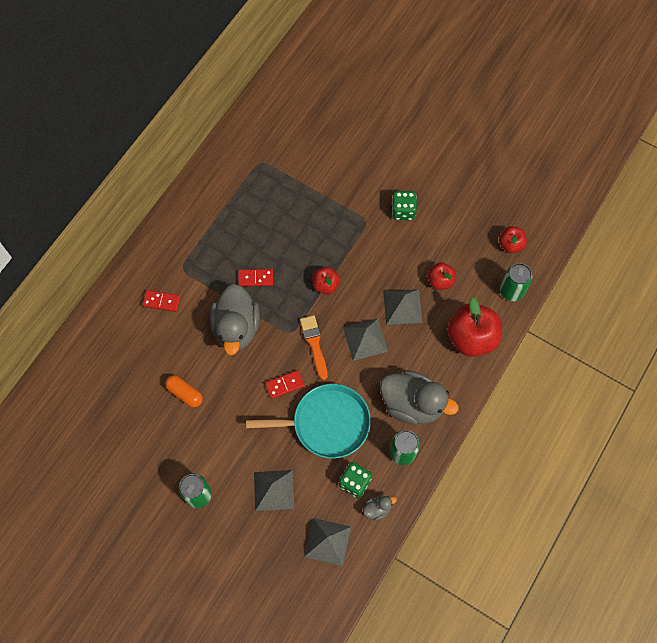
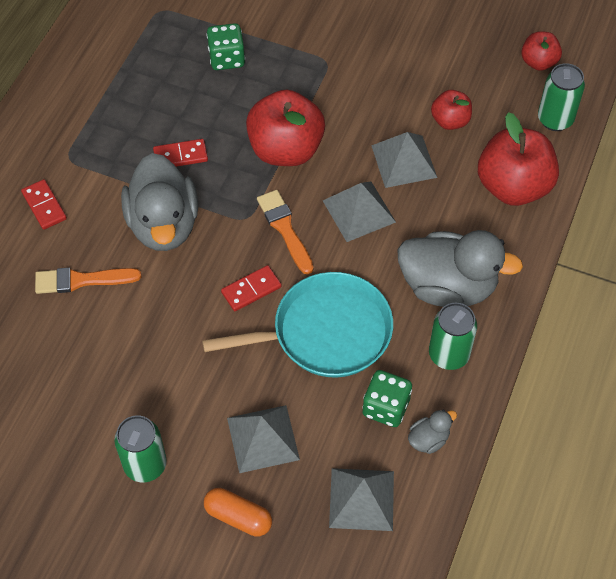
camera: 10 degrees left, 10 degrees down
(161, 301) = (44, 206): red domino -> red domino turned 60 degrees clockwise
(178, 360) = (82, 280): none -> orange brush
(185, 393) = (100, 324): orange capsule -> orange capsule (238, 517)
(325, 285) = (285, 149): red apple -> red apple, size x1.87
(403, 211) = (377, 42): green dice -> green dice (227, 58)

